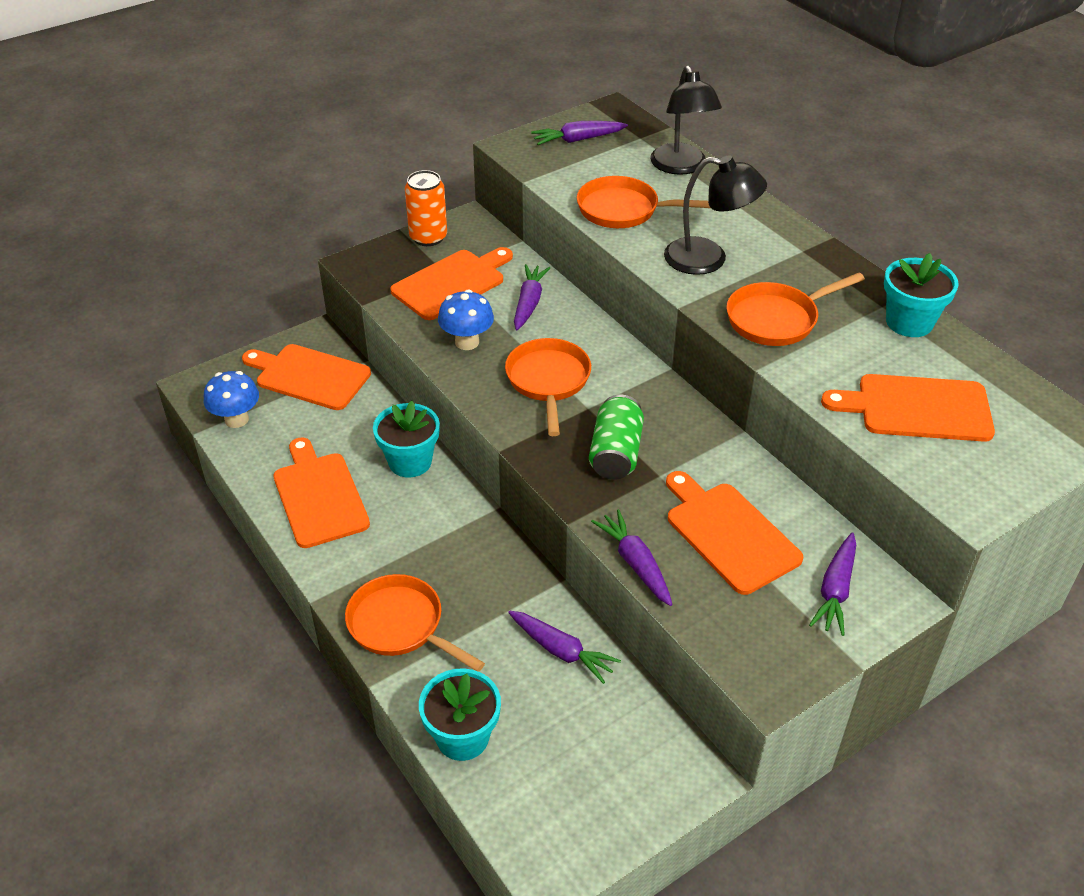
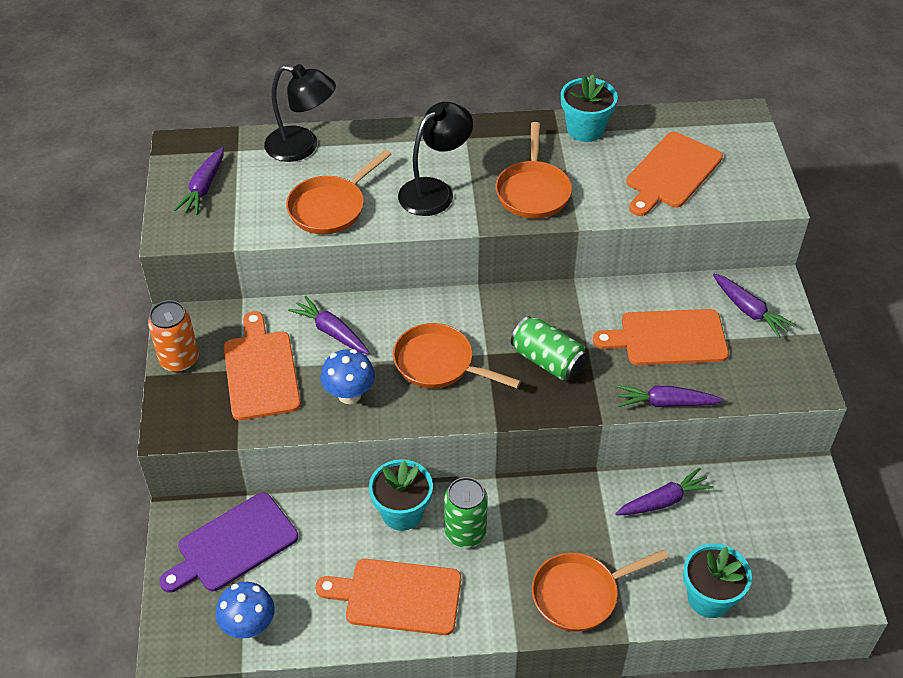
camera: 60 degrees left, 5 degrees up
(309, 376) = (233, 544): orange cutting board -> purple cutting board
(417, 513) = (465, 532): none -> green can

